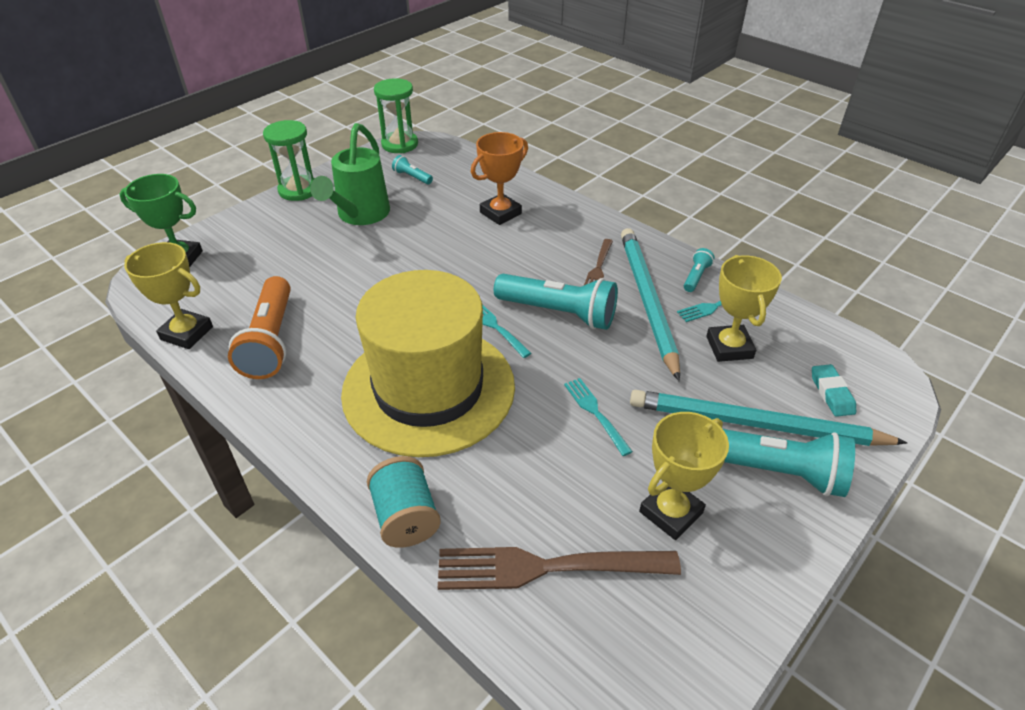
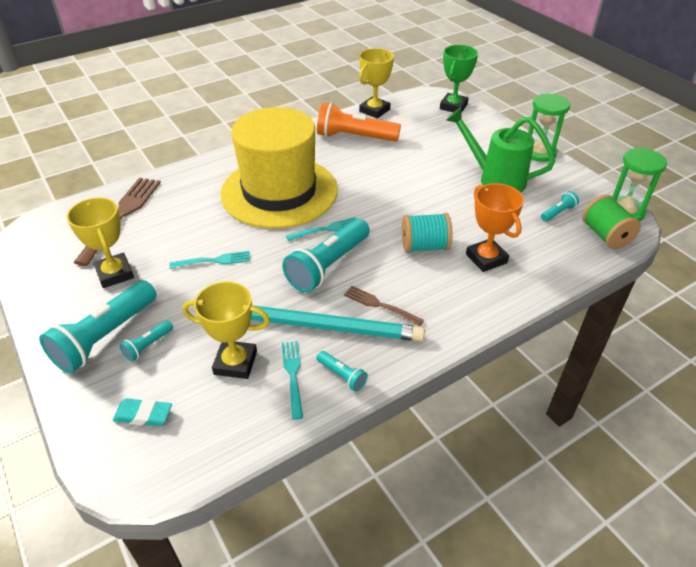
camera: 105 degrees right, 0 degrees up
(405, 517) = (189, 174): turquoise spool -> turquoise spool (424, 246)
(440, 154) = (605, 235): none -> green spool
(755, 424) = (148, 346): turquoise pencil -> turquoise flashlight

